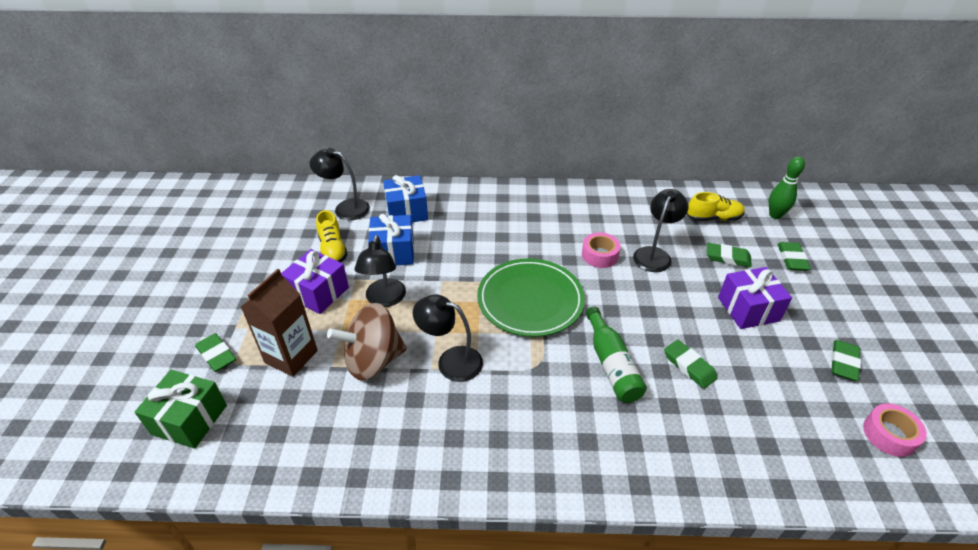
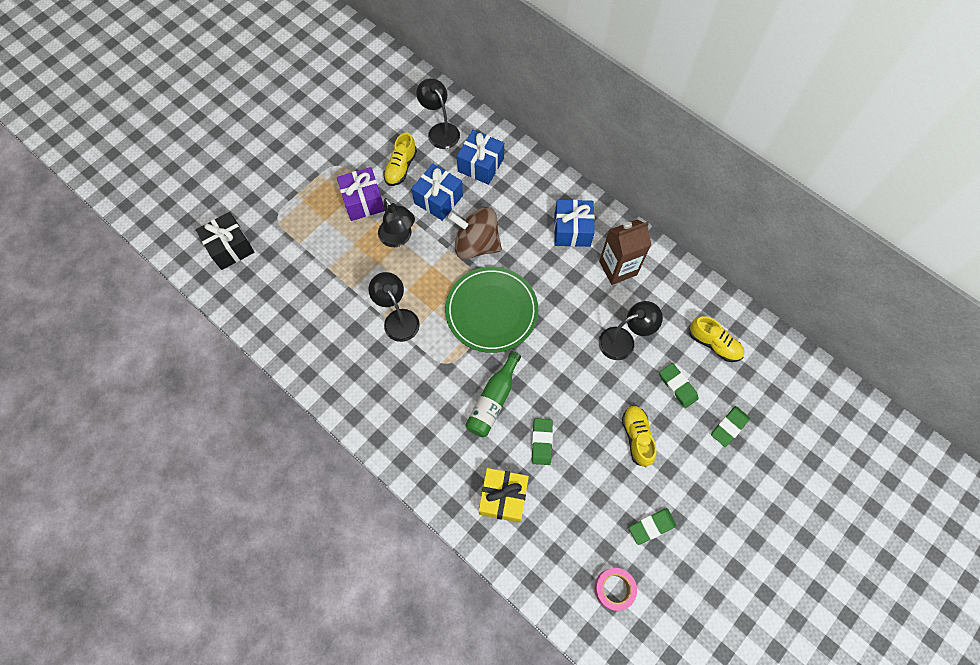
camera: 40 degrees right, 25 degrees up
(189, 419) = (230, 247): green gift -> black gift
(216, 355) = (272, 209): green eraser -> none
(291, 356) = (311, 243): brown carton -> brown carton (618, 268)
(373, 360) = (354, 282): brown spinning top -> brown spinning top (476, 244)
(384, 299) = (398, 238): black lamp -> black lamp turned 75 degrees counterclockwise
(530, 211) = (572, 230): none -> blue gift
(599, 255) = (581, 310): pink tape -> none
(717, 437) = (503, 497): none -> yellow gift
(748, 309) = (637, 437): purple gift -> yellow shoe
(775, 215) = (772, 380): green bowling pin -> none

